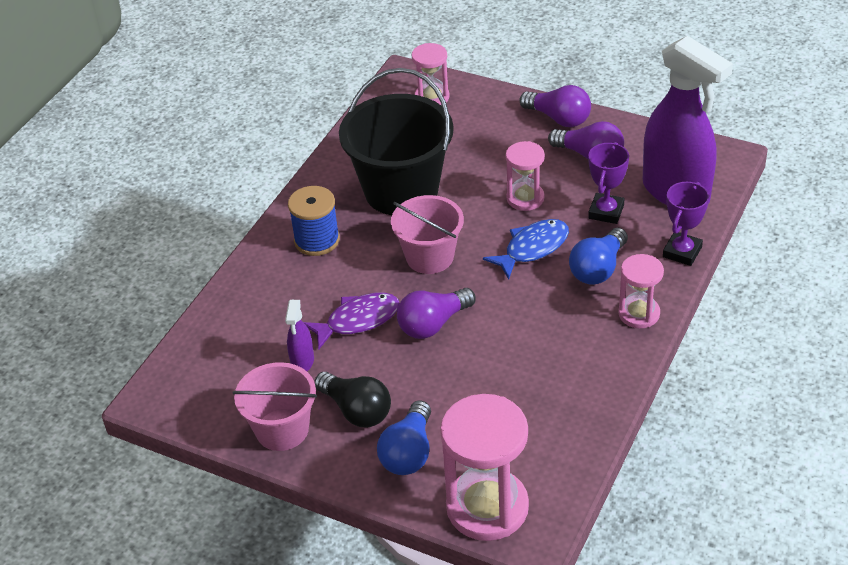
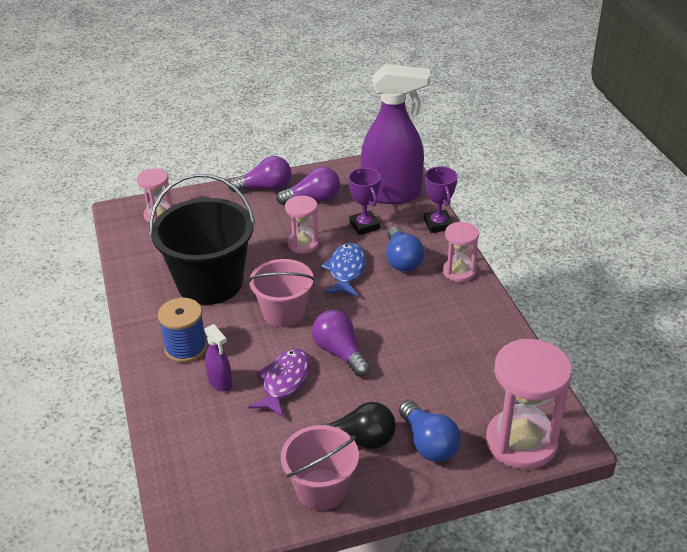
camera: 45 degrees left, 5 degrees down
(302, 362) = (278, 434): purple spray bottle -> purple spray bottle (220, 382)
(433, 324) = (340, 353): purple light bulb -> purple light bulb turned 135 degrees clockwise

